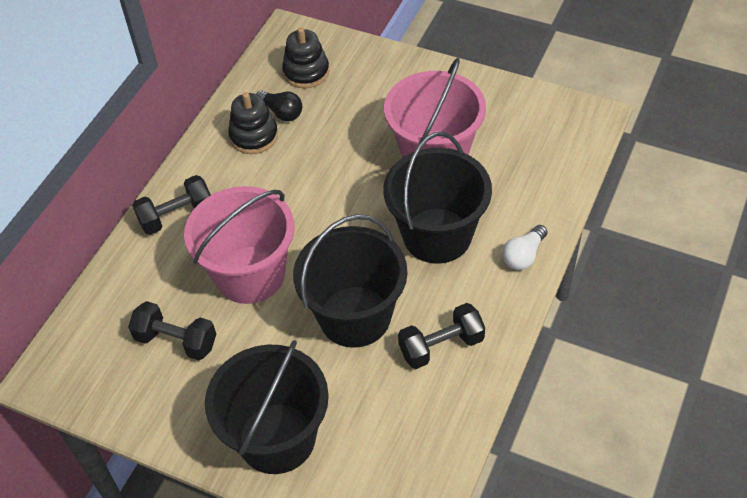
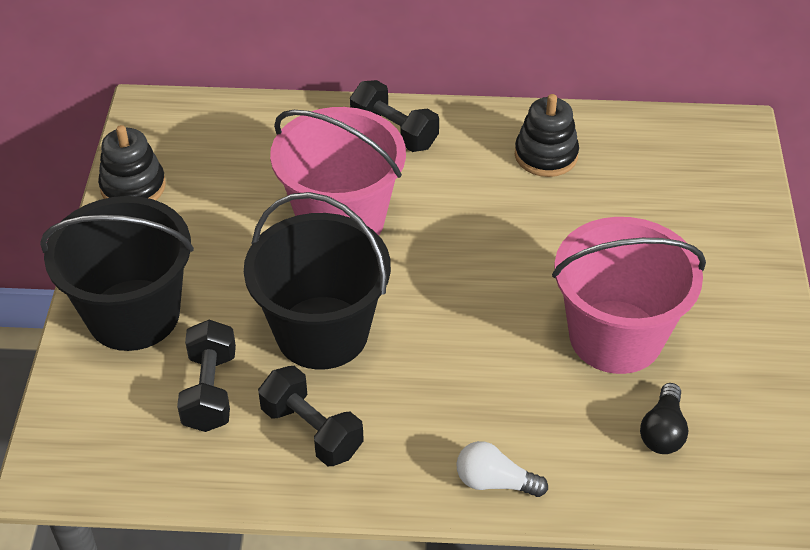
camera: 65 degrees right, 5 degrees down
(176, 341) = (228, 191): black dumbbell -> black dumbbell (210, 391)
(281, 112) = (598, 167): black light bulb -> black light bulb (663, 431)
(306, 72) = (679, 167): black stacking toy -> black stacking toy (133, 187)
(437, 235) = (482, 377): black bucket -> none

